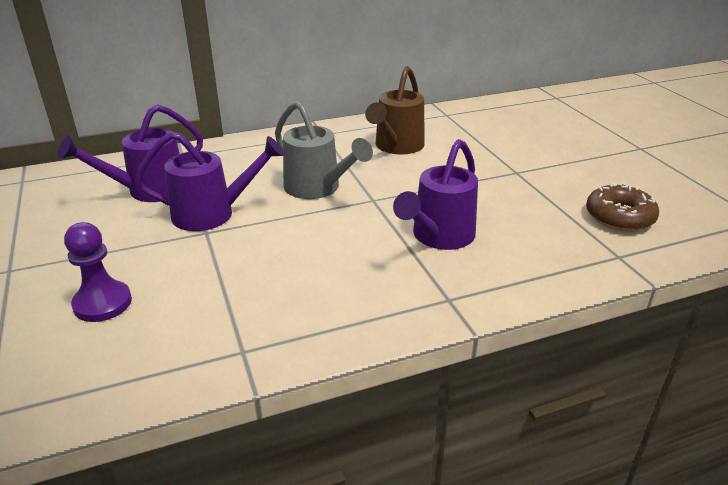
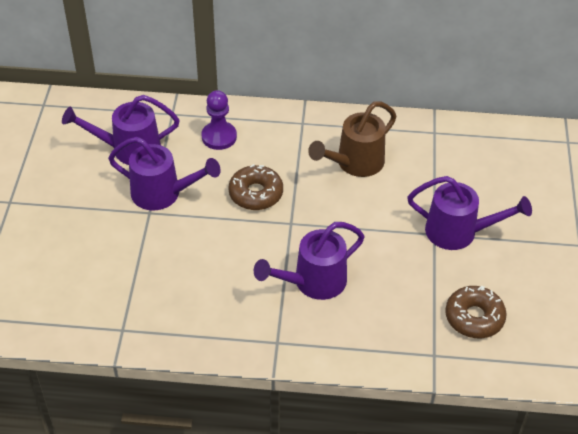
camera: 25 degrees right, 15 degrees up
(102, 303) = (56, 255): purple pawn -> purple pawn (219, 137)
(317, 188) = (256, 193): grey watering can -> brown donut
(536, 165) = (459, 232): none -> purple watering can

